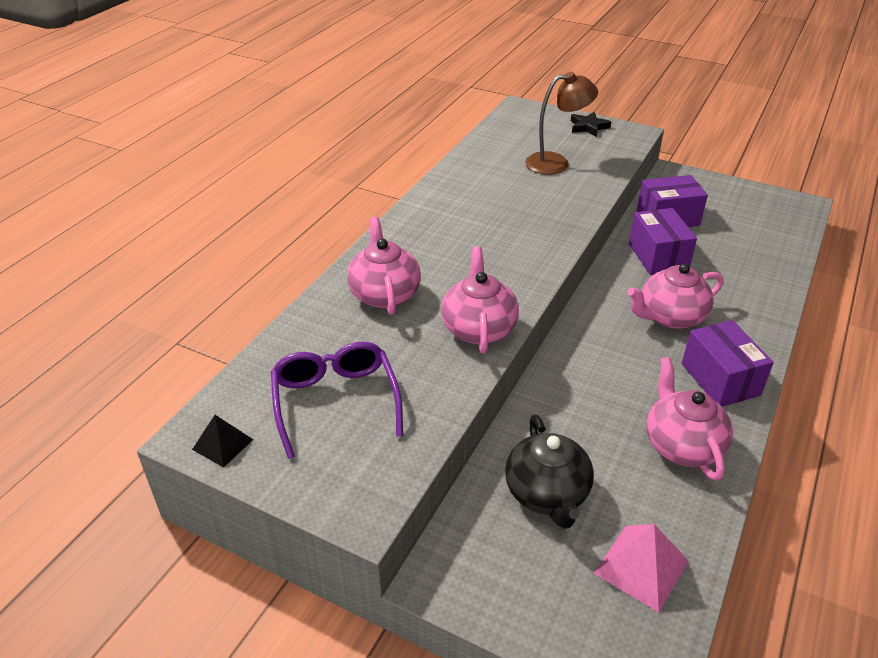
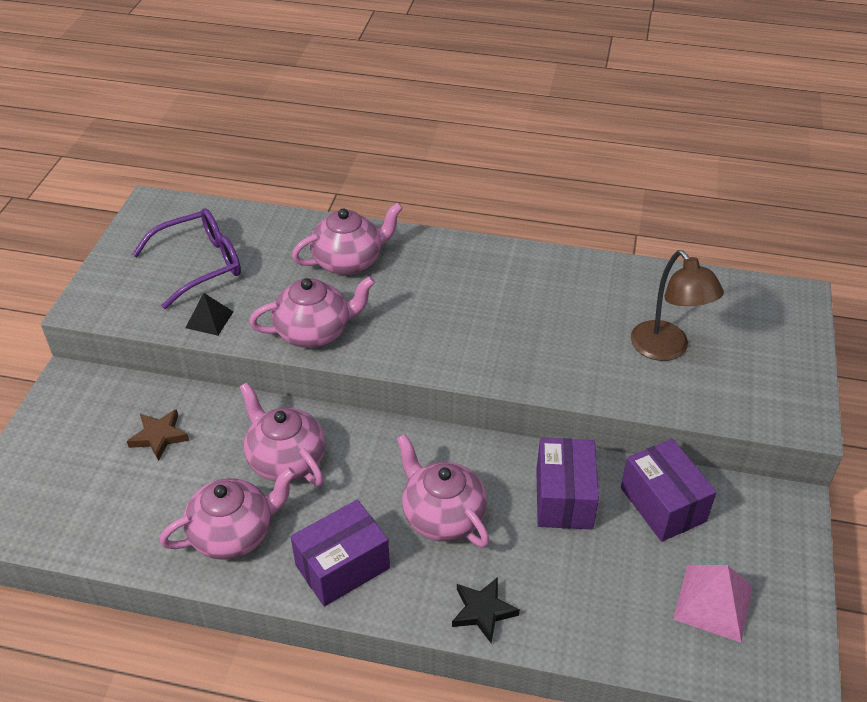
camera: 75 degrees right, 5 degrees up
(222, 444) = (146, 220): black pyramid -> black pyramid (209, 319)
(547, 494) = (159, 436): black teapot -> brown star
(588, 127) = (787, 370): black star -> black star (483, 611)
(596, 400) = (286, 460): none -> pink teapot
(641, 567) = (84, 509): pink pyramid -> pink pyramid (713, 602)
(658, 256) = (564, 498): purple box -> purple box turned 60 degrees counterclockwise

